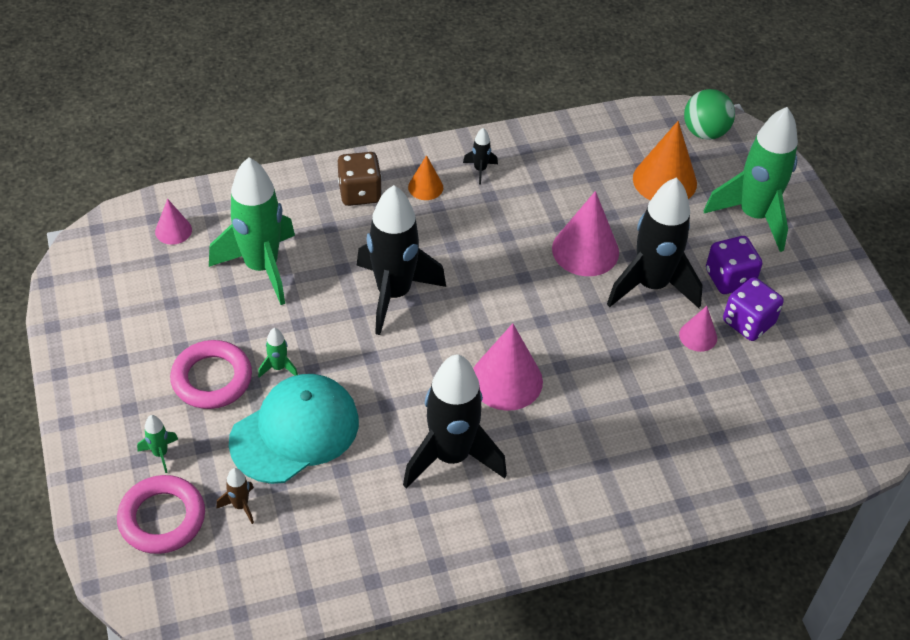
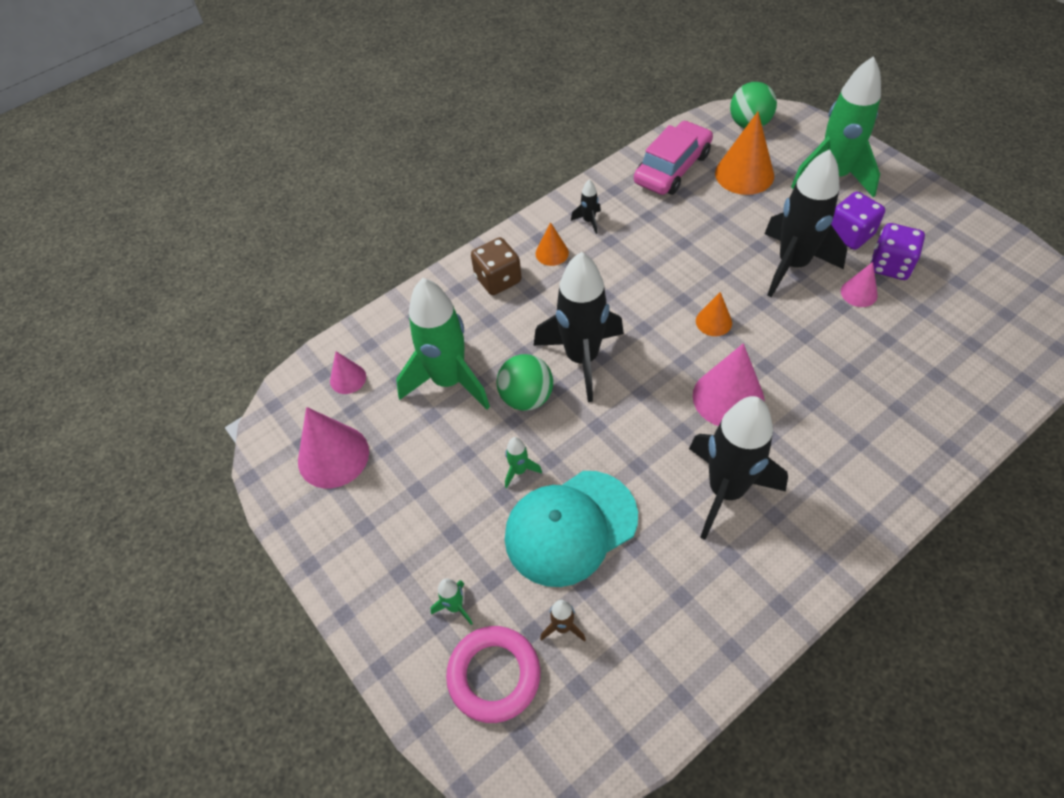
camera: 15 degrees left, 5 degrees up
(212, 379) = (463, 508): pink ring -> none
(295, 431) = (570, 527): turquoise cap -> turquoise cap turned 150 degrees counterclockwise
(322, 308) = (526, 397): none -> green ball
(538, 308) = (713, 322): none -> orange cone
(585, 250) = (719, 256): pink cone -> pink cone (333, 456)
(596, 148) = (672, 168): none -> pink car

